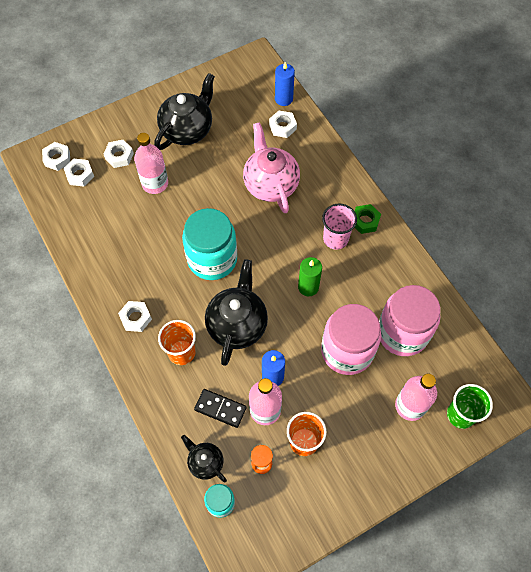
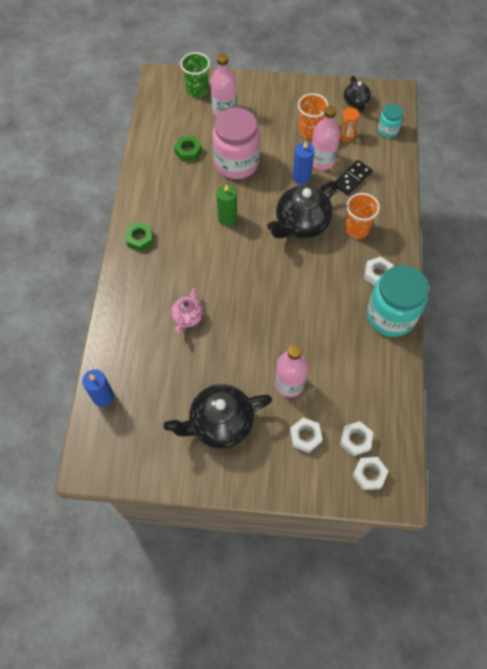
camera: 145 degrees left, 0 degrees up
(205, 462) = (383, 155): black teapot -> black teapot (356, 102)
(212, 259) = (285, 283): turquoise jar -> turquoise jar (390, 315)
(220, 408) = (352, 179): black domino -> black domino turned 75 degrees clockwise
(270, 184) = (187, 317): pink teapot -> pink teapot, size x0.53
(282, 127) = (130, 367): white nut -> none
(335, 239) = (175, 240): pink cup -> none
(402, 333) = (188, 151): pink jar -> green nut

